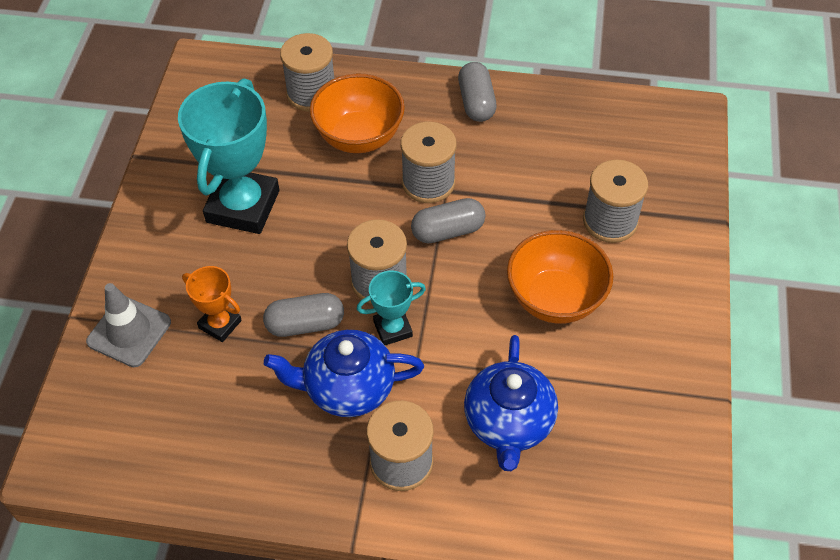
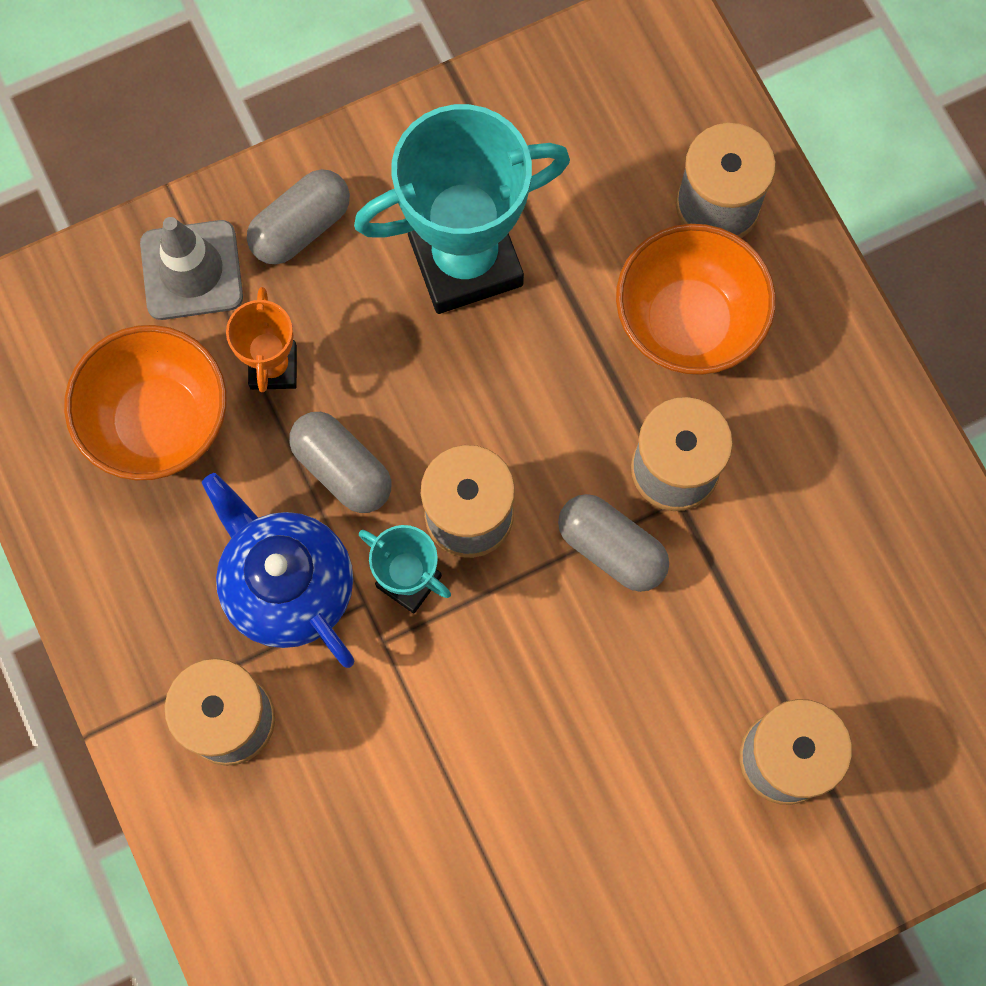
camera: 55 degrees right, 20 degrees up
(476, 102) = (869, 438): grey capsule -> grey capsule (301, 227)
(509, 423) = (368, 816): blue teapot -> none
(555, 299) = (598, 761): orange bowl -> orange bowl (159, 422)

